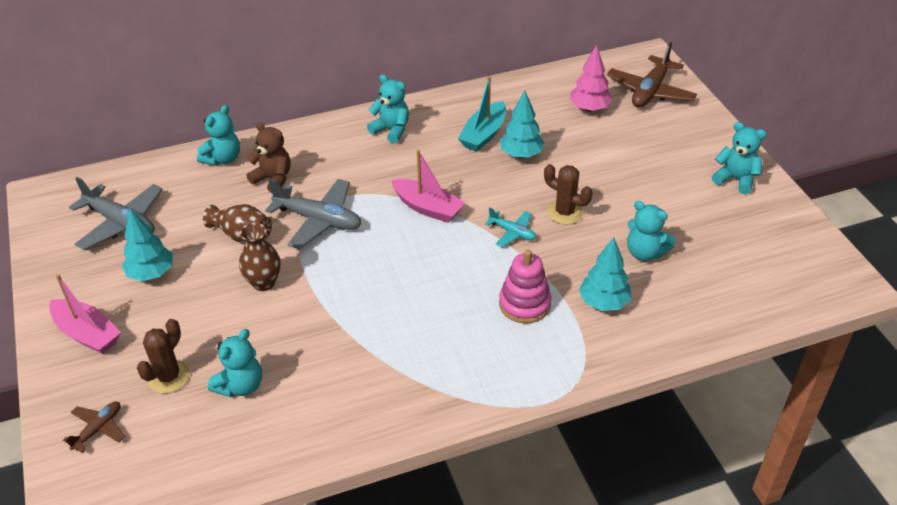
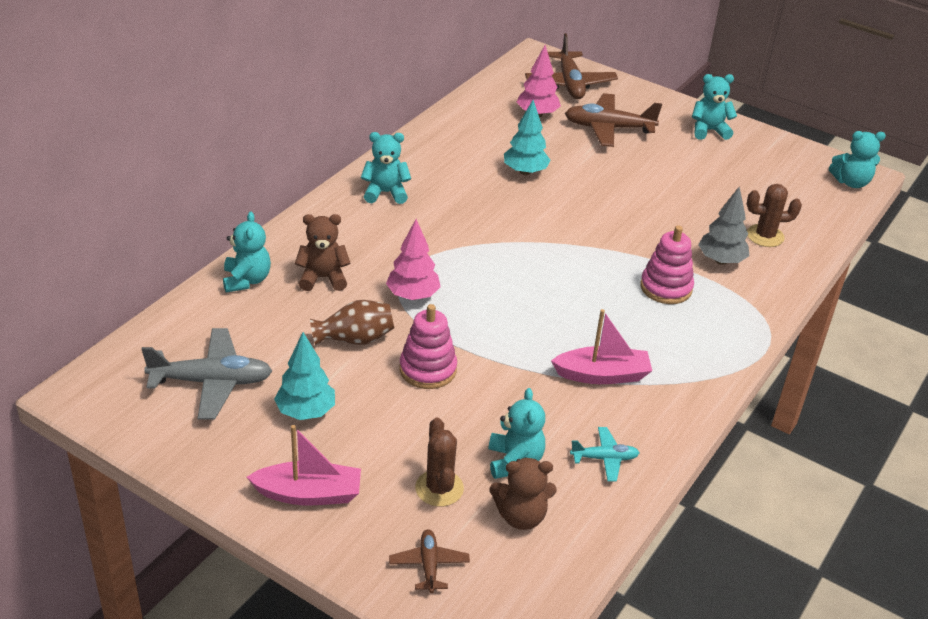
camera: 40 degrees left, 5 degrees down
(196, 430) = (521, 516): none -> brown teddy bear
(264, 282) = (428, 369): brown vase -> pink stacking toy
(318, 220) = (413, 296): grey plane -> pink tree
(428, 208) = (498, 246): pink boat -> pink boat (602, 375)
(484, 135) = (474, 167): turquoise boat -> none
(512, 232) = (592, 237): turquoise plane -> turquoise plane (604, 458)
(565, 212) = (614, 204): brown cactus -> brown cactus (765, 236)
(603, 302) = (721, 260): turquoise tree -> grey tree
(639, 143) = (608, 128): none -> brown plane
(645, 252) = (707, 211): turquoise teddy bear -> turquoise teddy bear (851, 182)

